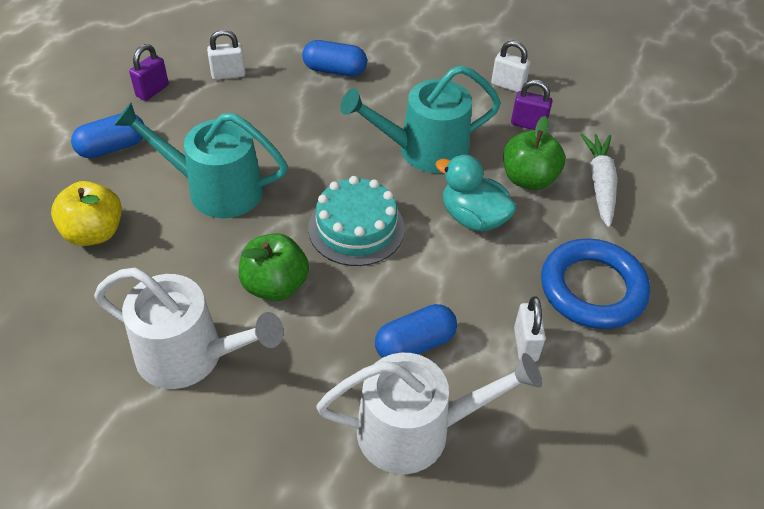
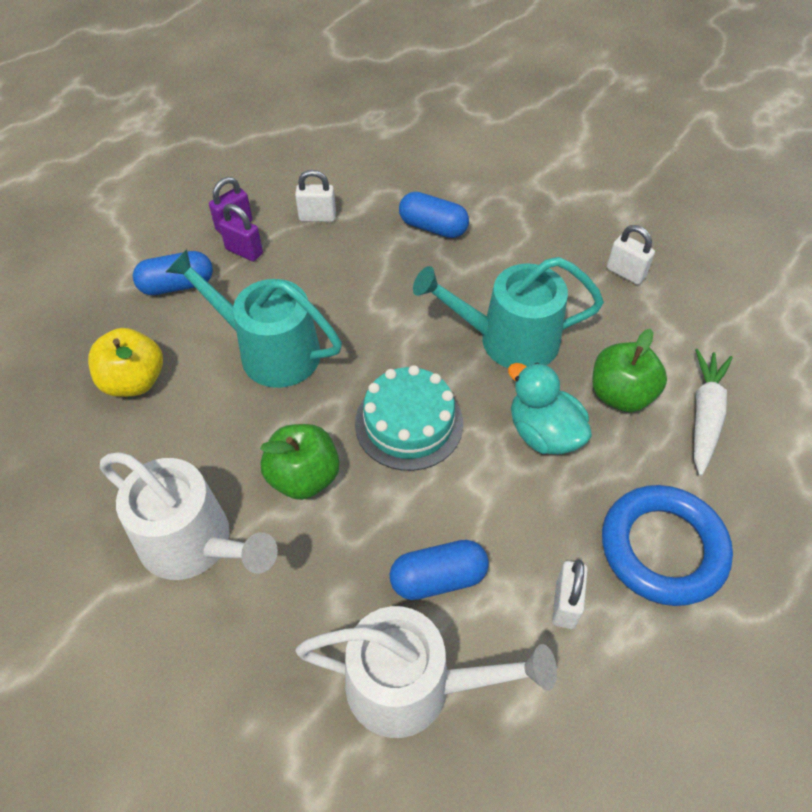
camera: 15 degrees right, 5 degrees up
(528, 124) = (637, 326): purple padlock -> purple padlock (244, 251)

